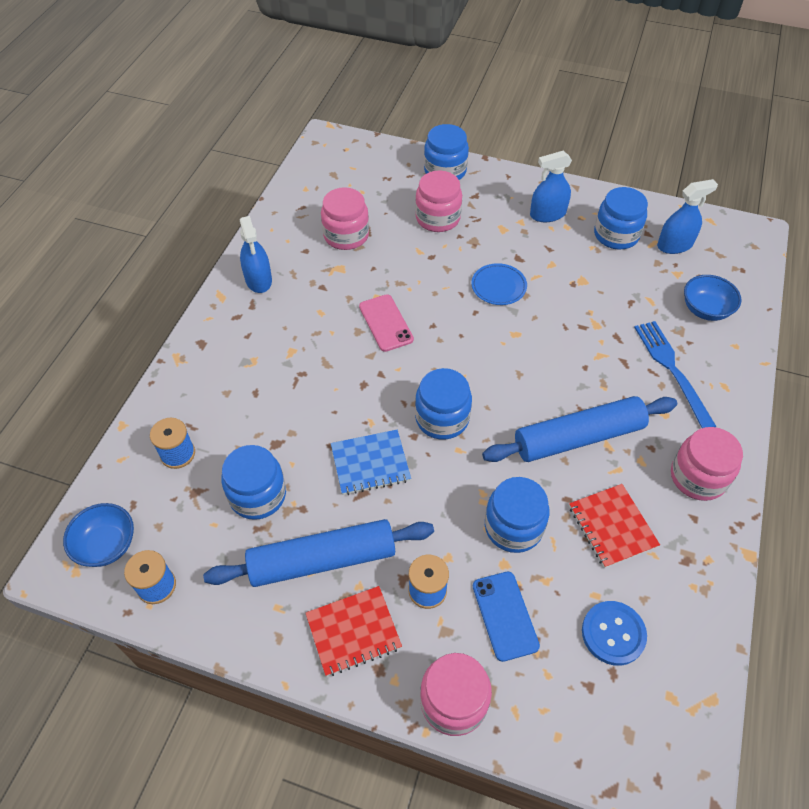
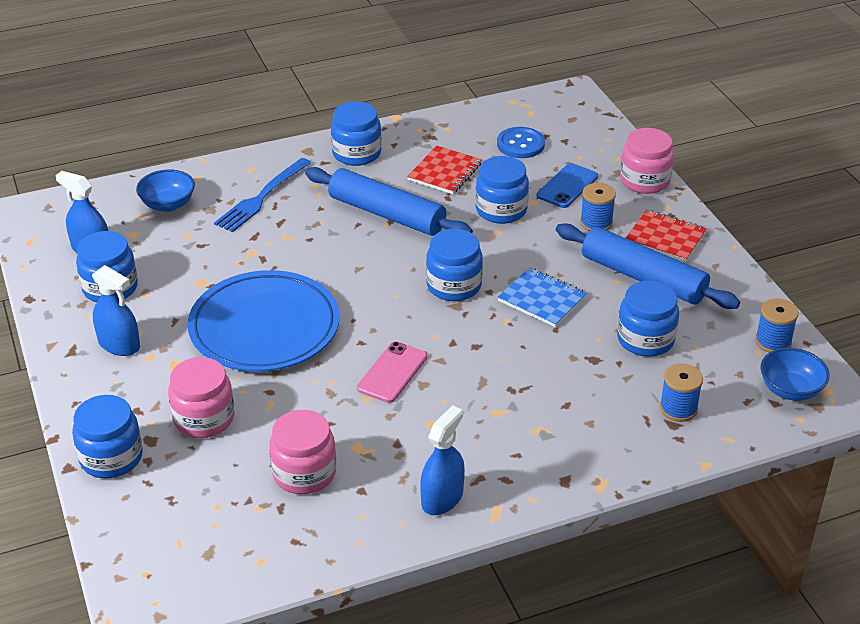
camera: 130 degrees left, 15 degrees down
(498, 286) = (264, 327): blue plate -> blue plate, size x2.28
(698, 477) = (356, 153): pink jar -> blue jar

